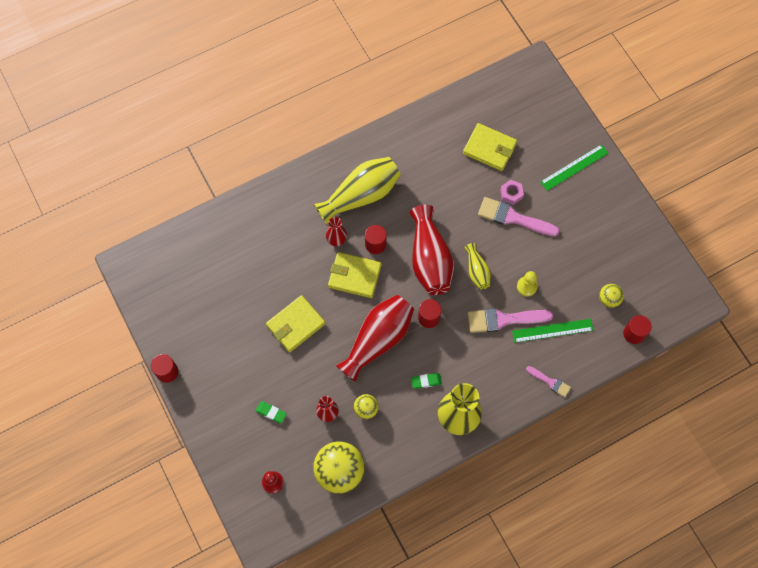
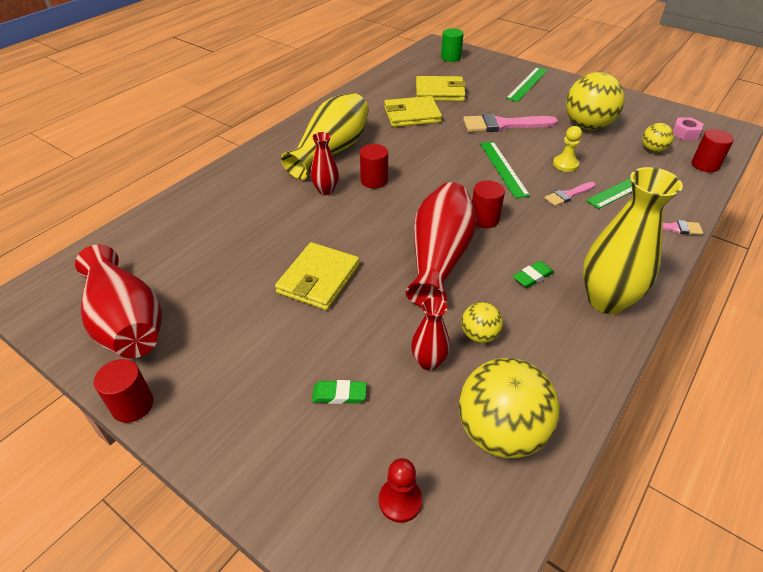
camera: 25 degrees left, 25 degrees down
(354, 276) = (367, 212): yellow wallet -> yellow wallet (412, 115)
(430, 259) = (445, 174): red vase -> red vase (127, 322)
(477, 271) = (503, 168): yellow vase -> green ruler
(503, 320) = (568, 195): pink brush -> pink brush, size x0.55
(511, 194) = (486, 112): pink nut -> pink nut (685, 133)
(533, 95) = (450, 57): none -> green cylinder
(581, 248) = (587, 126): none -> yellow ball

